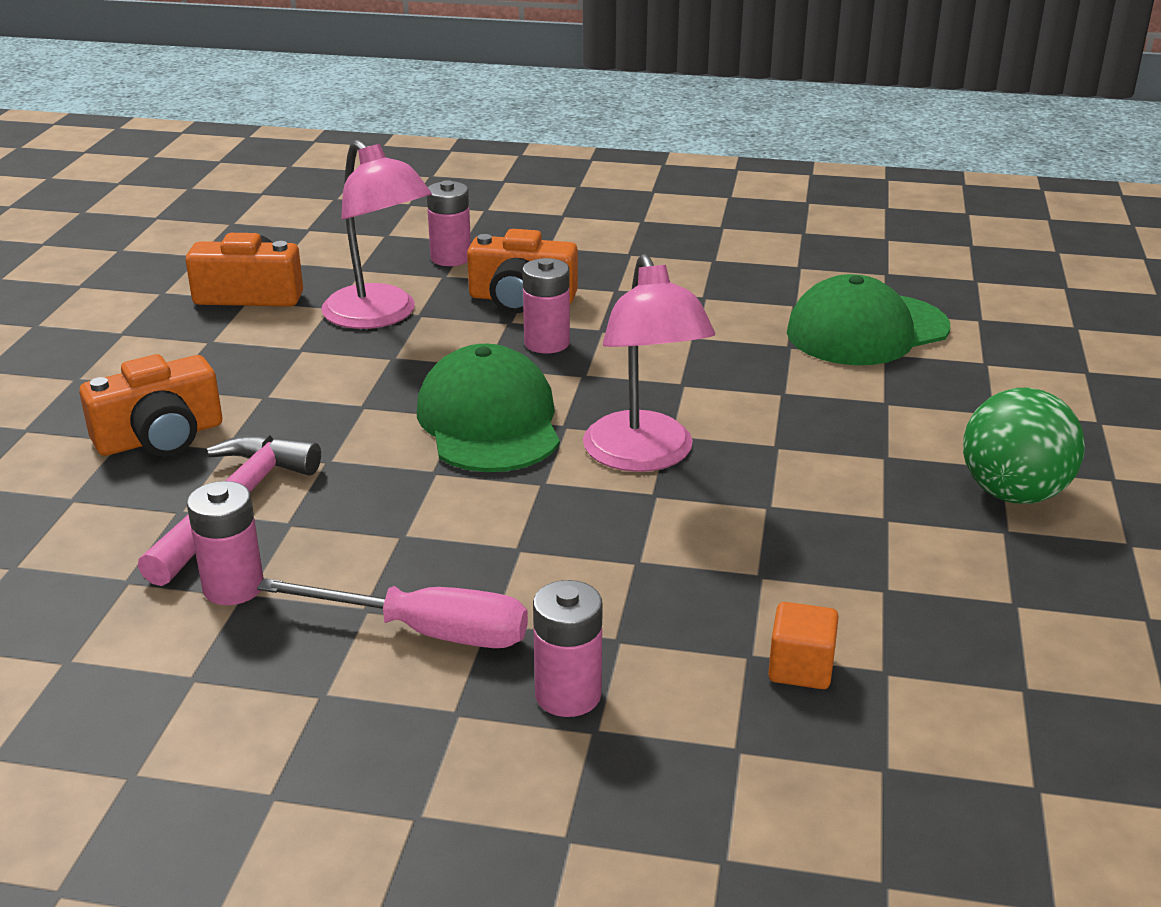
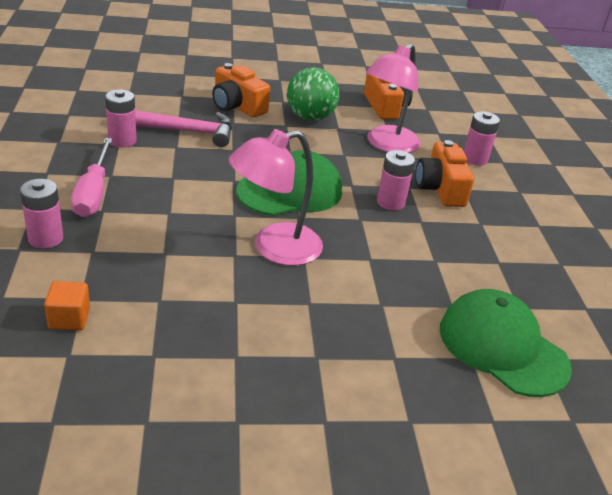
camera: 70 degrees right, 5 degrees up
(1013, 493) = (289, 428): green ball -> green ball (310, 117)

